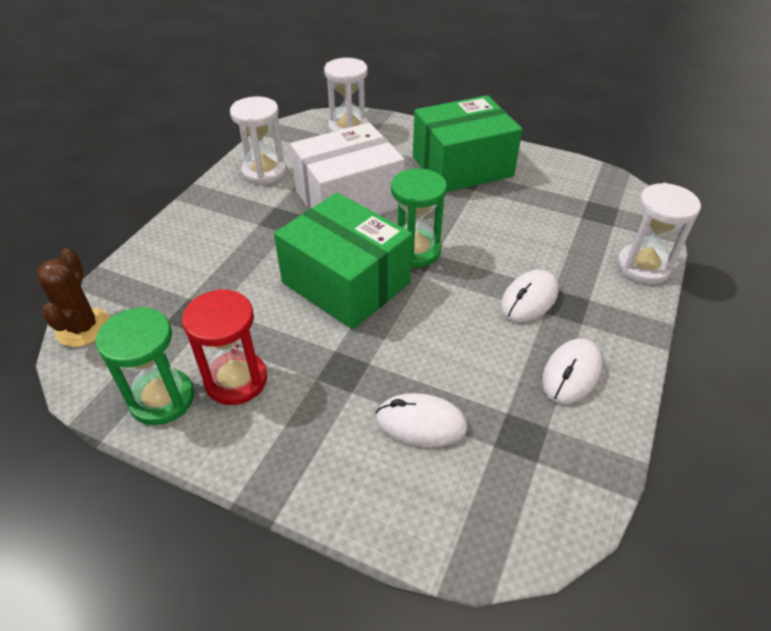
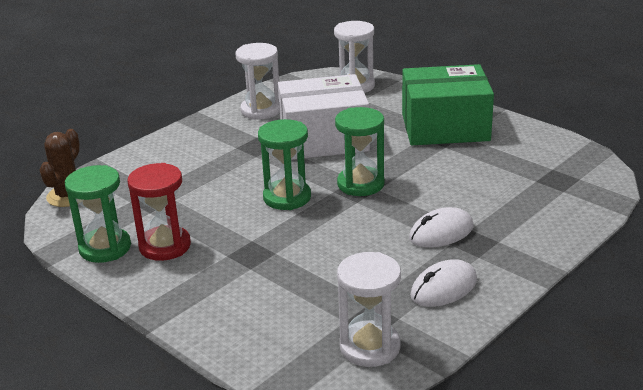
camera: 20 degrees right, 15 degrees down
(346, 282) = (287, 197): green box -> green hourglass
(421, 423) = (294, 296): white mouse -> none
(643, 267) = (569, 226): white hourglass -> white hourglass (370, 347)

